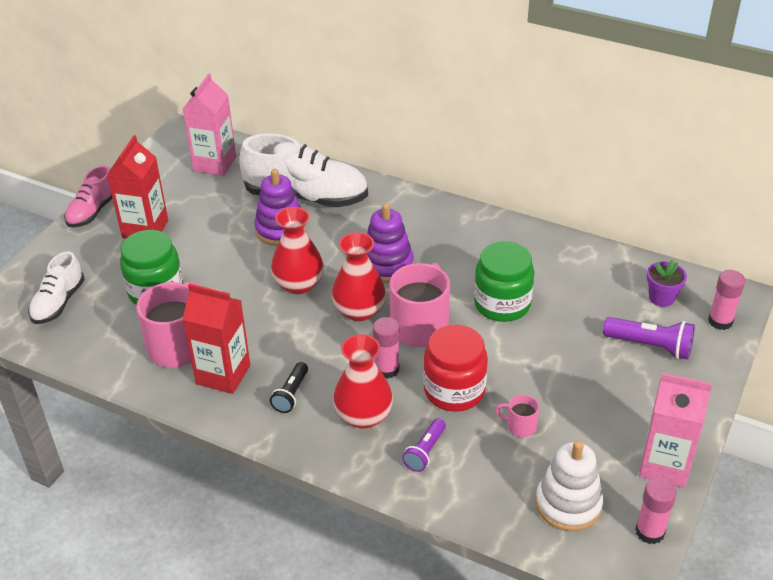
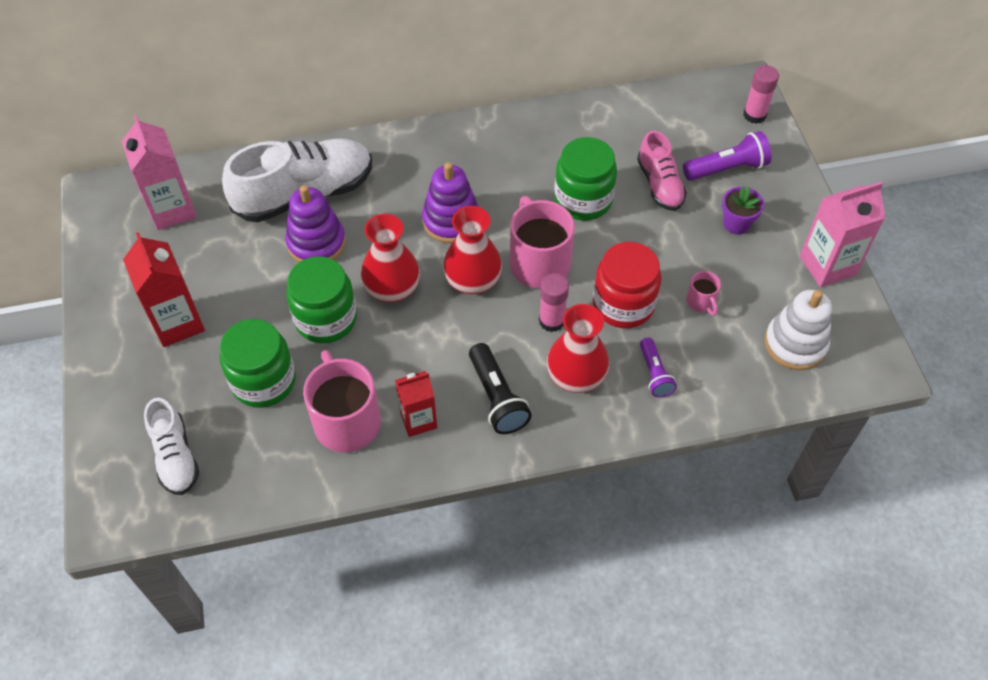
camera: 40 degrees left, 15 degrees up
(93, 211) = (97, 338): pink shoe -> pink shoe (659, 184)
(223, 374) = (418, 420): red carton -> red carton, size x0.65
(235, 278) = (326, 319): none -> green jar
(291, 394) = (497, 397): black flashlight -> black flashlight, size x1.53
(520, 426) = (701, 302): pink mug -> pink mug turned 90 degrees counterclockwise
(650, 532) = (866, 327): pink glue stick -> none
(661, 298) = (695, 119): purple flower pot -> purple flower pot (736, 224)

